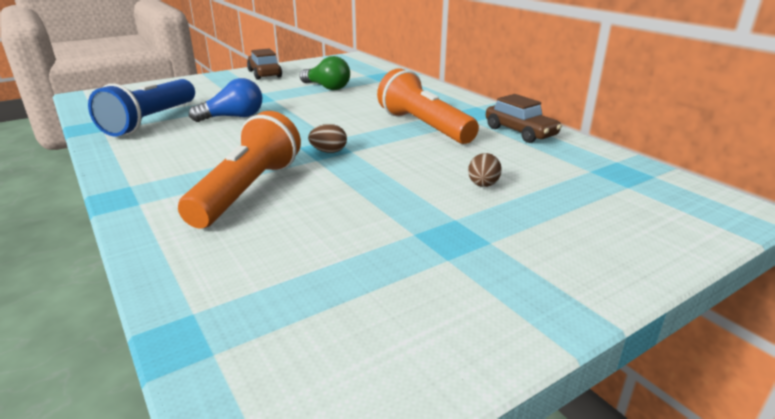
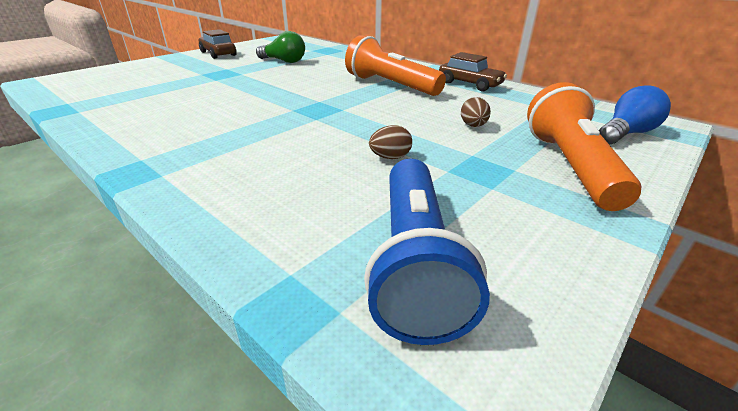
camera: 15 degrees left, 5 degrees up
(150, 121) = (127, 99): blue flashlight -> blue flashlight (414, 261)
(233, 117) = (211, 90): blue light bulb -> blue light bulb (626, 134)
(248, 190) = (269, 151): orange flashlight -> orange flashlight (570, 166)
(328, 151) = (322, 111): brown egg -> brown egg (390, 157)

